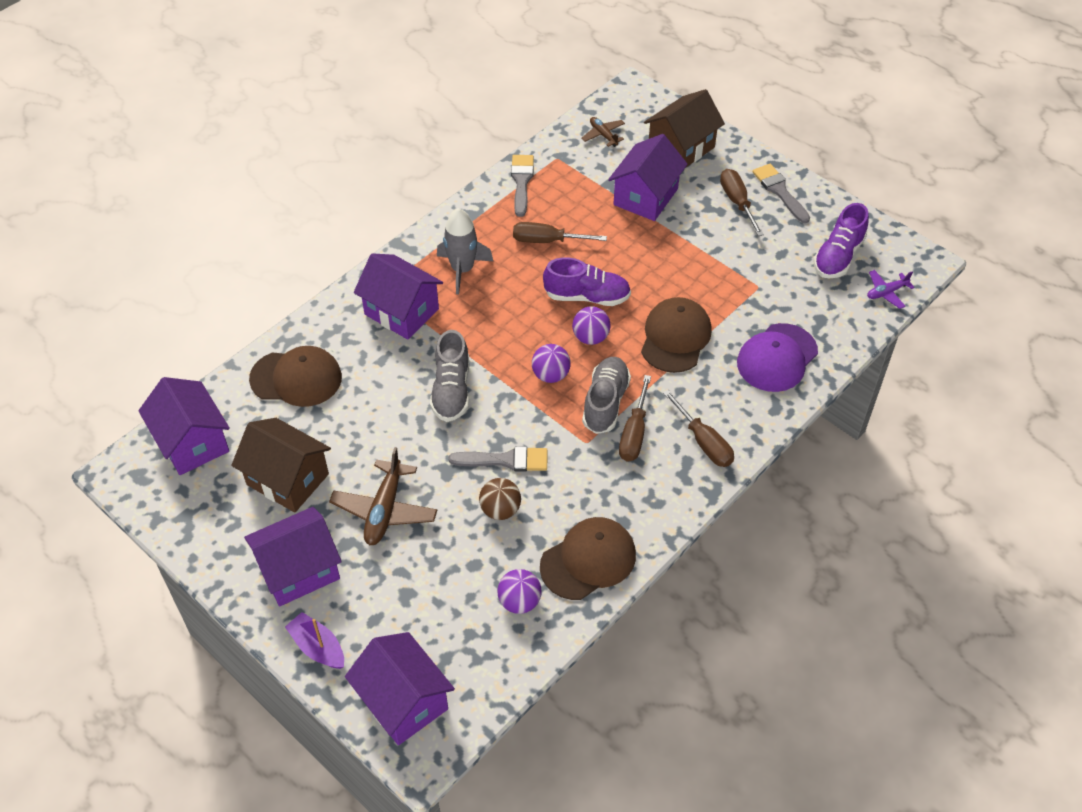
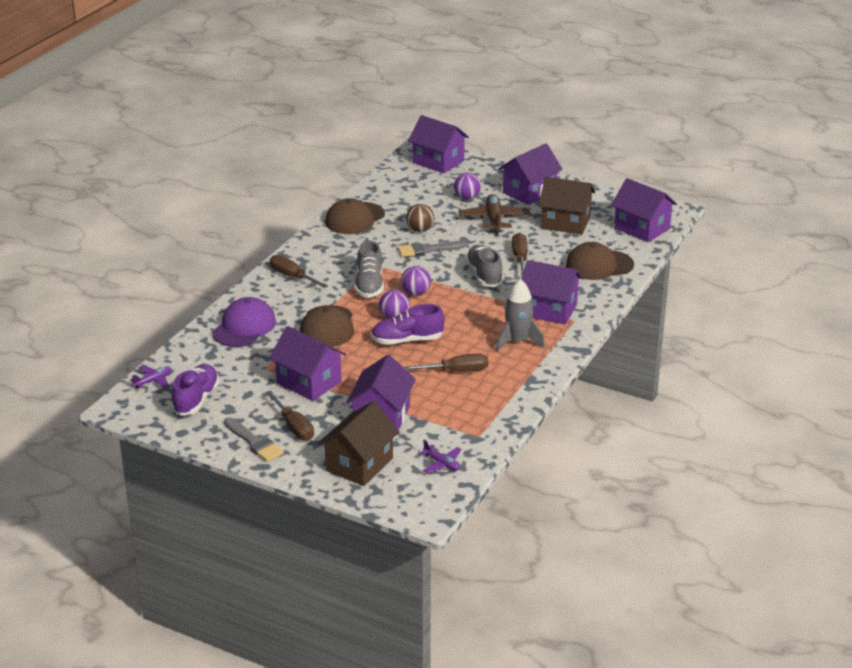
camera: 165 degrees right, 20 degrees down
(318, 647) = (497, 170): purple boat -> none
(519, 601) = (390, 199): purple ball -> purple ball (467, 197)
(521, 182) = (502, 411): grey brush -> none
(603, 135) = (441, 463): brown plane -> purple plane
(634, 433) = (343, 274): brown screwdriver -> brown screwdriver (520, 258)
(712, 257) = (309, 382): none -> purple house

